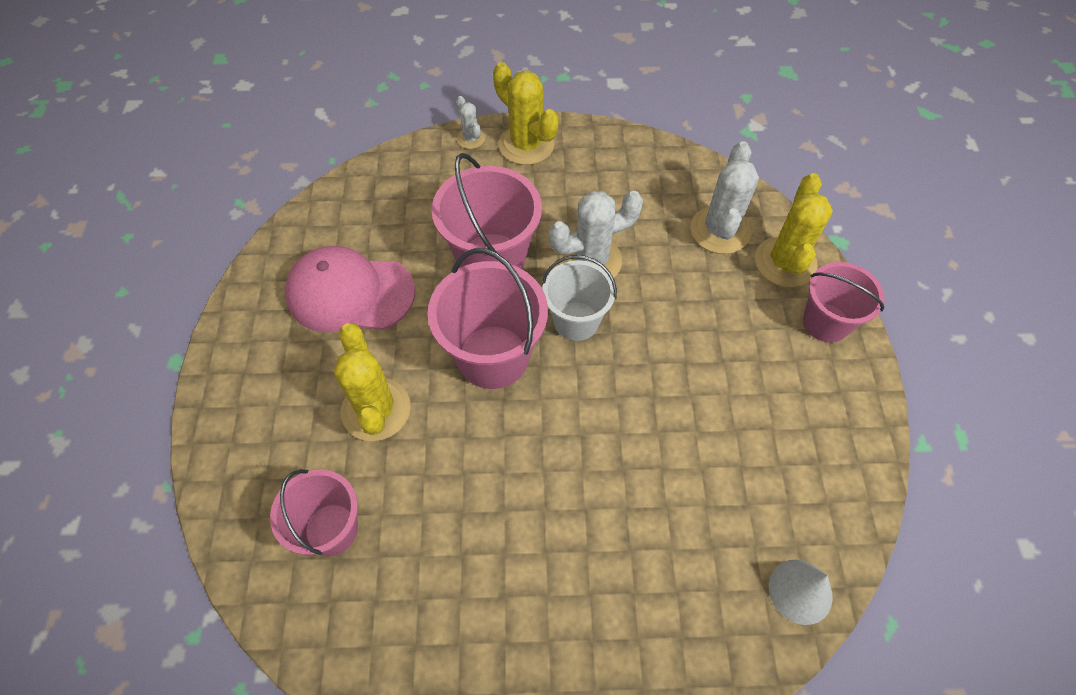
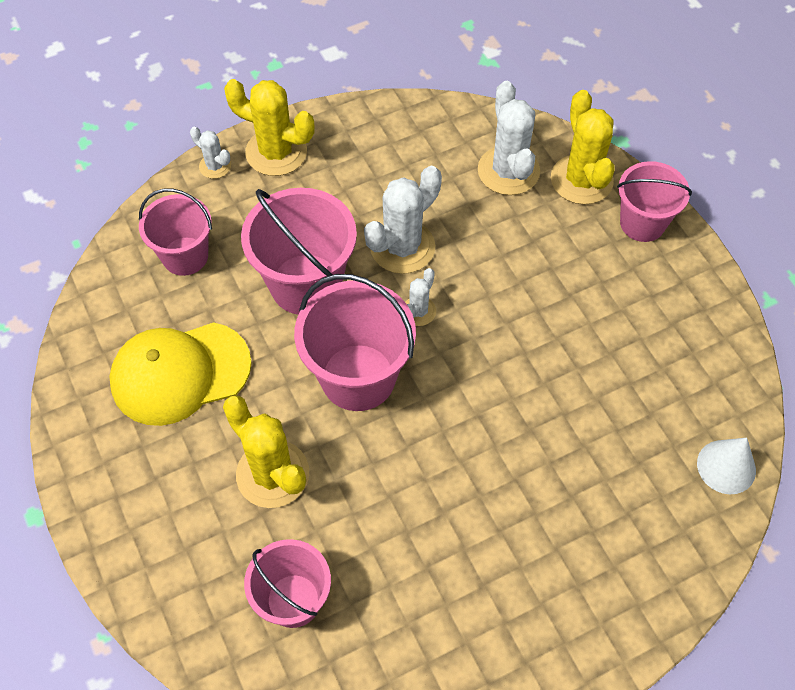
camera: 25 degrees left, 0 degrees up
(350, 293) = (180, 373): pink cap -> yellow cap
(407, 200) = (185, 256): none -> pink bucket
(576, 321) = (418, 311): white bucket -> white cactus

